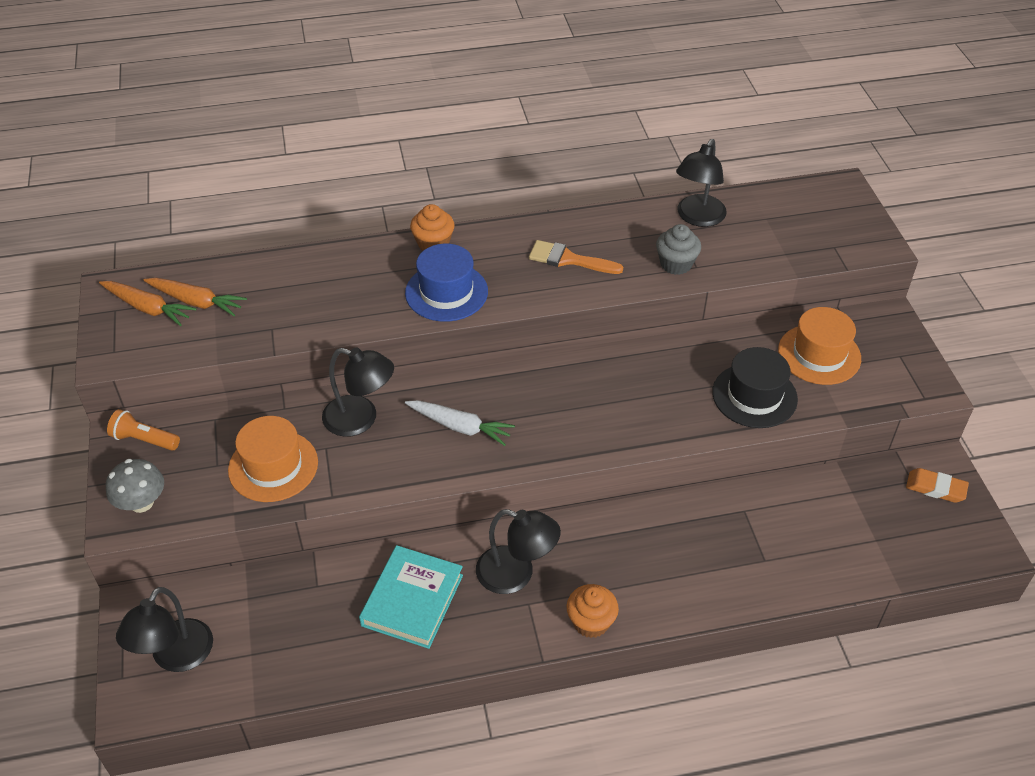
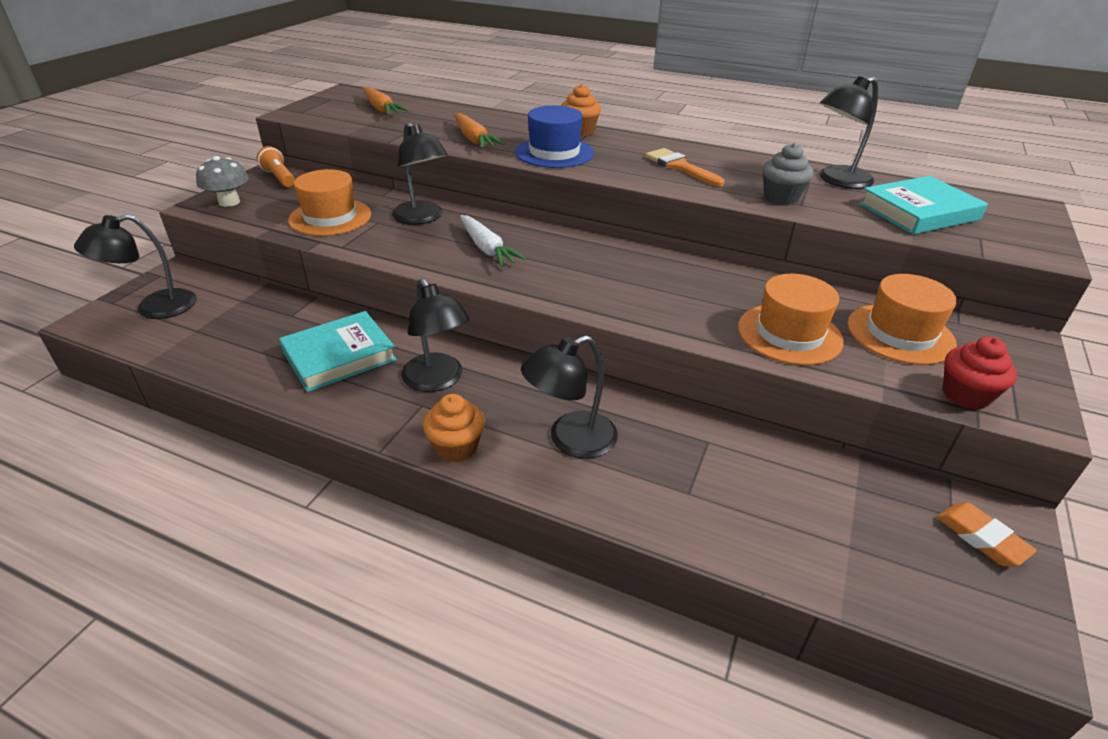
camera: 35 degrees right, 10 degrees down
(148, 308) = (350, 103): orange carrot -> orange carrot (474, 139)
(659, 566) = (570, 440): none -> black lamp
(754, 396) = (789, 334): black hat -> orange hat
(778, 234) = (919, 212): none -> turquoise book
(887, 393) = (965, 395): none -> red cupcake

